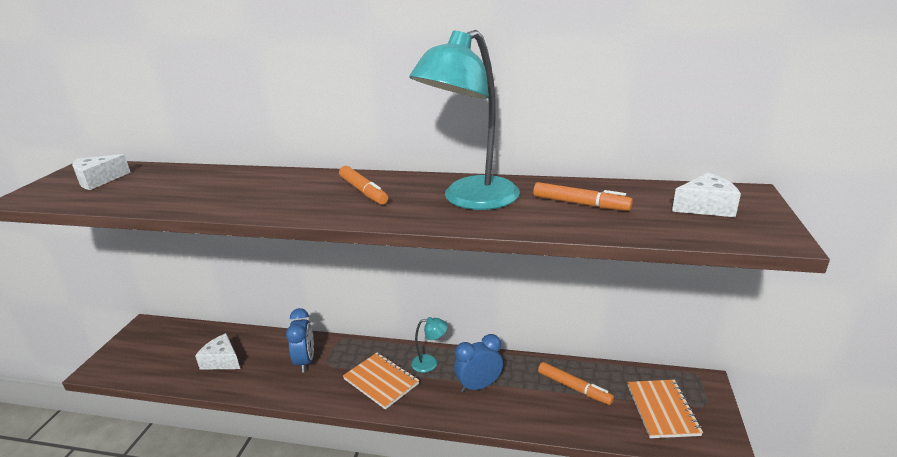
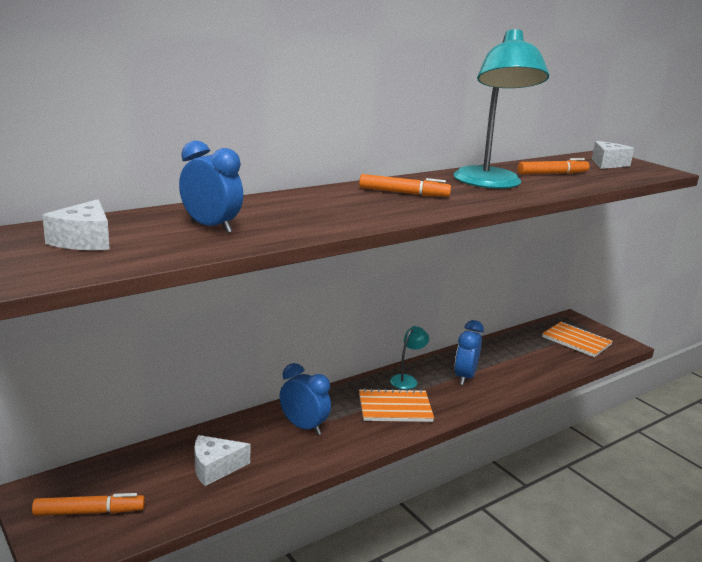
camera: 50 degrees left, 5 degrees down
(169, 188) = (211, 227): none -> blue clock
(574, 388) = (518, 351): orange marker -> orange marker (89, 512)

